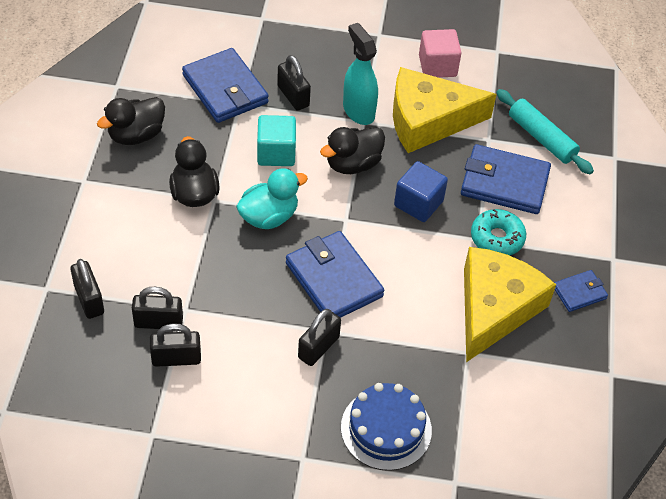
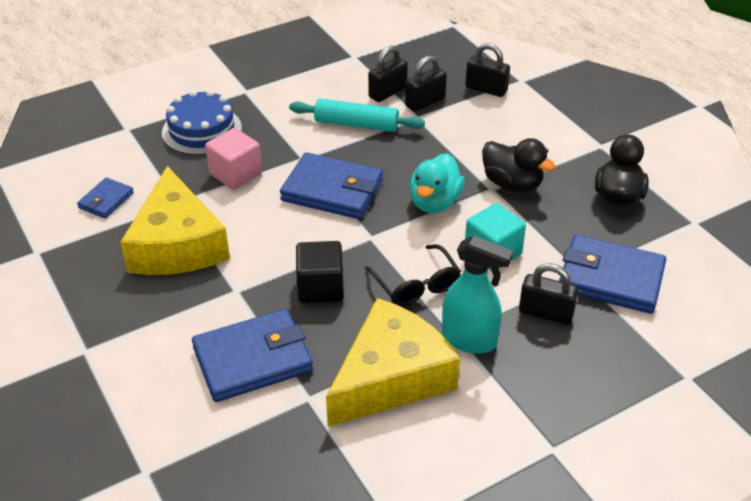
camera: 145 degrees right, 10 degrees down
(318, 347) = (297, 146): black padlock -> none
(353, 164) = (416, 285): black duck -> black glasses
(418, 203) = (320, 288): blue cube -> black cube
(437, 66) = (446, 453): pink cube -> pink cube (235, 174)
(497, 238) = (219, 301): turquoise donut -> none
(541, 138) = (250, 439): turquoise rolling pin -> turquoise rolling pin (356, 124)
(579, 292) = (103, 300): blue wallet -> blue wallet (106, 200)

